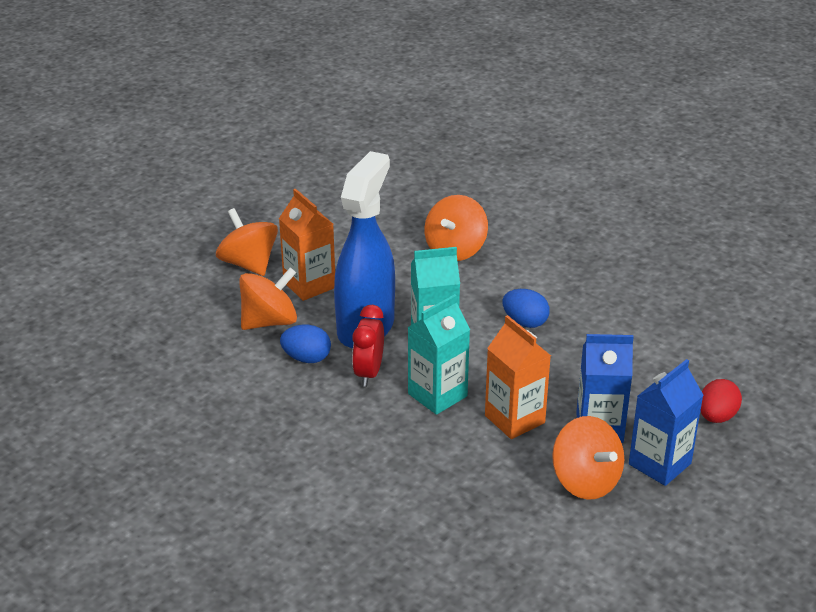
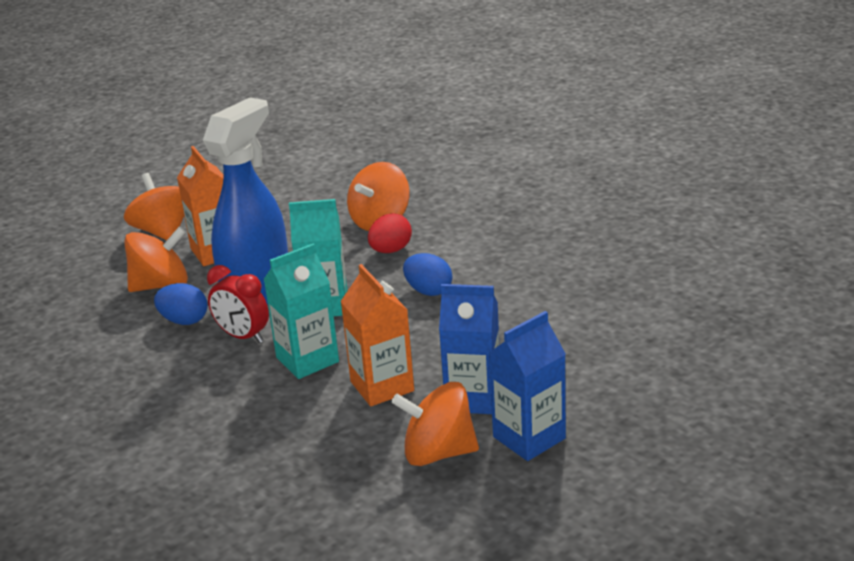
camera: 10 degrees right, 5 degrees down
(368, 373) = (243, 336): red clock -> red clock turned 75 degrees counterclockwise
(585, 481) = (438, 452): orange spinning top -> orange spinning top turned 120 degrees clockwise
(716, 417) = (611, 391): red egg -> red egg (390, 250)

